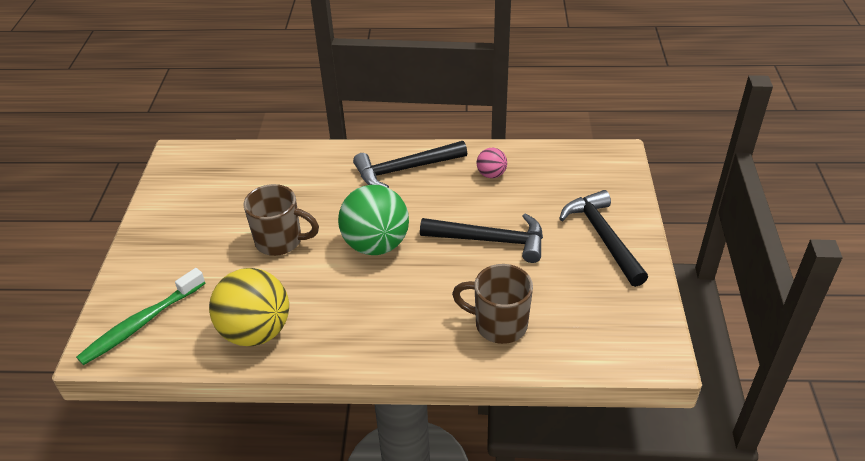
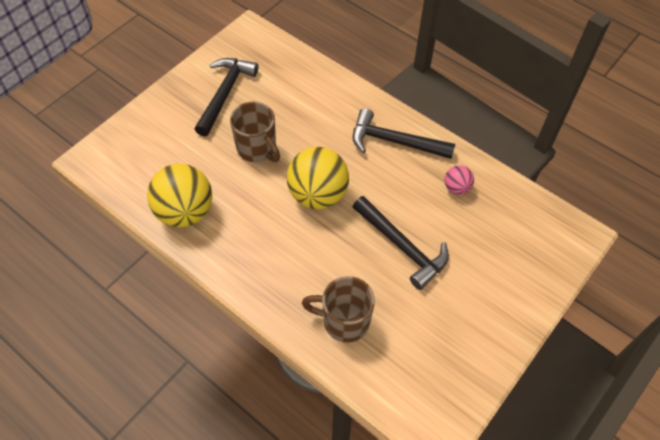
camera: 35 degrees right, 15 degrees up
(141, 323) = (125, 157): green toothbrush -> none
(376, 244) = (318, 195): green ball -> yellow ball
(499, 324) = (344, 321): brown mug -> brown mug turned 45 degrees counterclockwise
(603, 237) = (492, 303): black hammer -> black hammer (225, 94)

